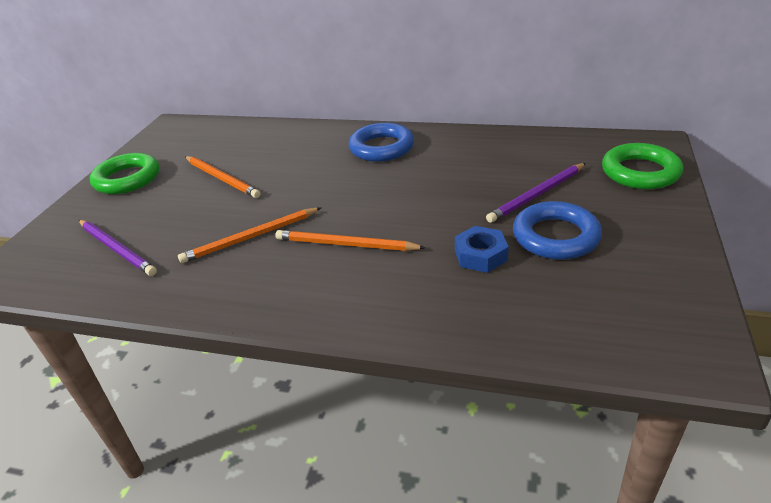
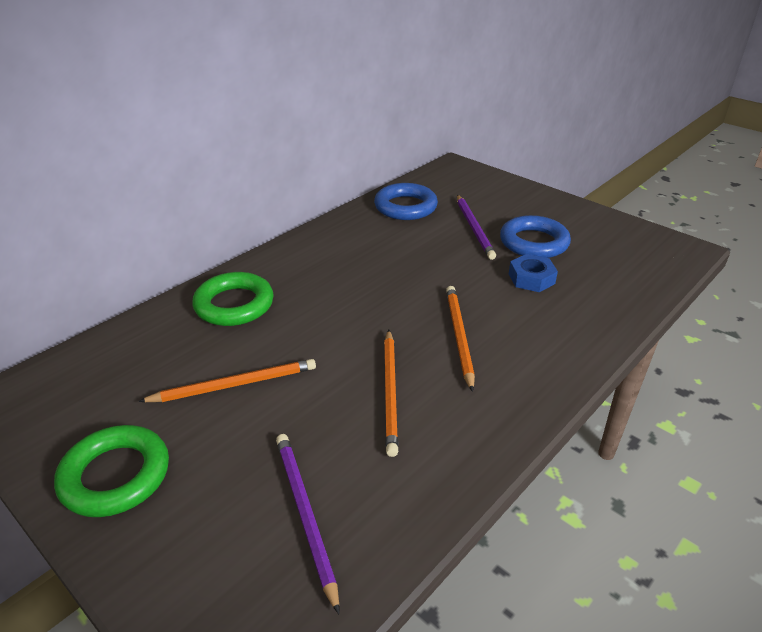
camera: 65 degrees left, 0 degrees up
(117, 249) = (305, 514): purple pencil -> purple pencil turned 90 degrees counterclockwise
(345, 244) = (459, 336): orange pencil -> orange pencil turned 135 degrees clockwise
(381, 148) = (309, 265): blue ring -> blue ring (405, 207)
(640, 172) = (485, 185): green ring -> green ring (234, 305)

